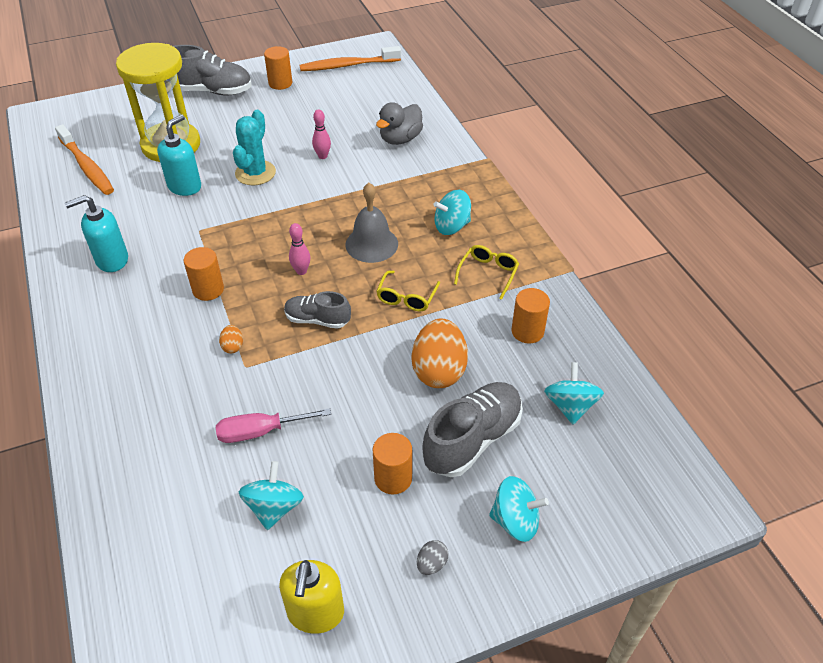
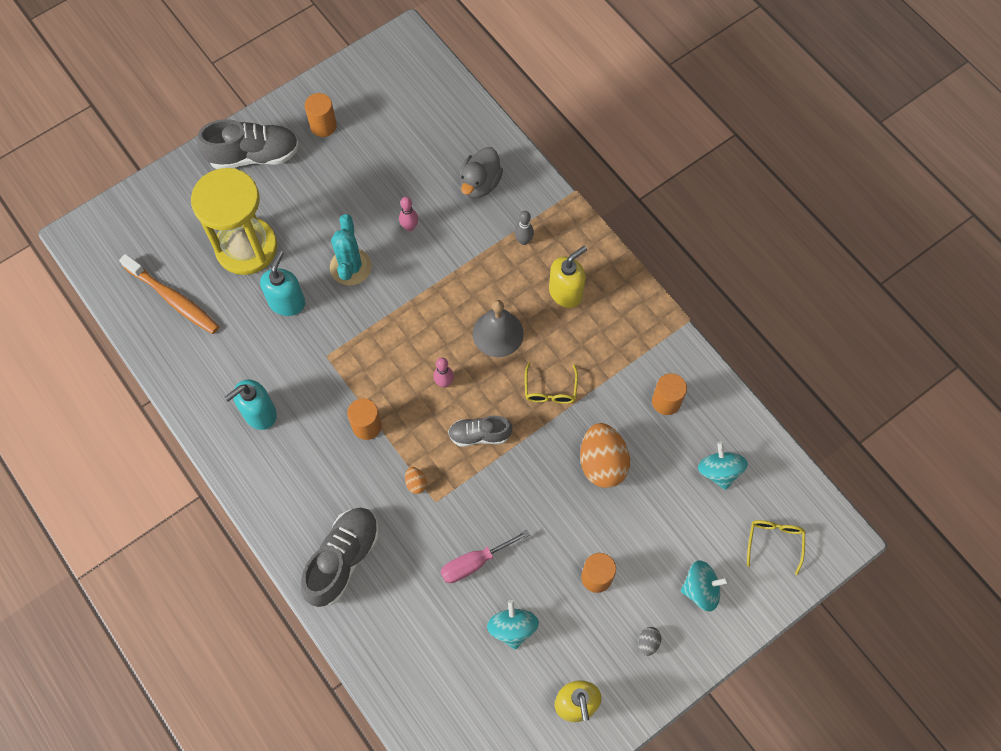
camera: 15 degrees left, 20 degrees up
(348, 65) = (387, 80): orange toothbrush -> none
(425, 183) = (523, 240): none -> grey bowling pin
(451, 226) = (566, 292): turquoise spinning top -> yellow soap dispenser
(472, 439) = (648, 524): grey shoe -> grey shoe (343, 559)
(488, 273) = (615, 343): yellow glasses -> yellow glasses (774, 542)

